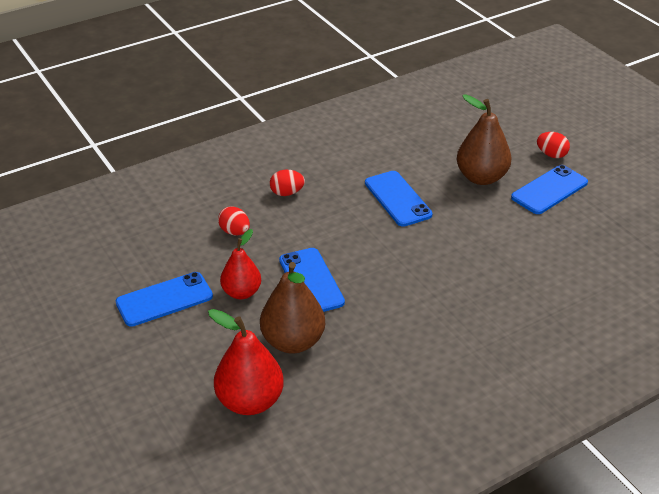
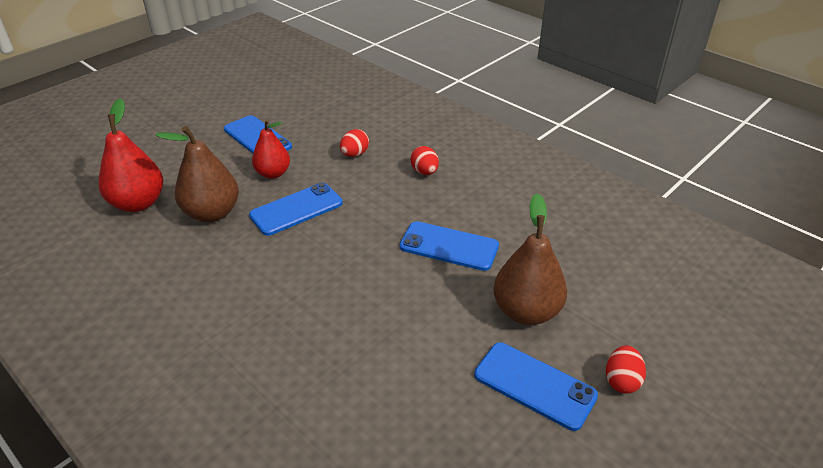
camera: 75 degrees right, 0 degrees up
(397, 199) = (449, 246): blue phone -> blue phone turned 60 degrees clockwise

